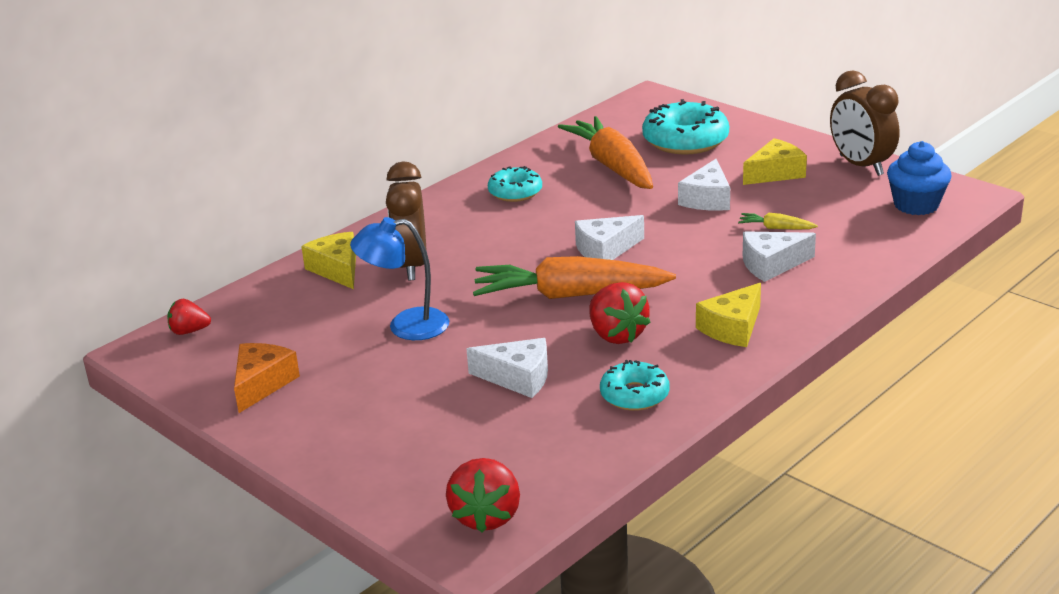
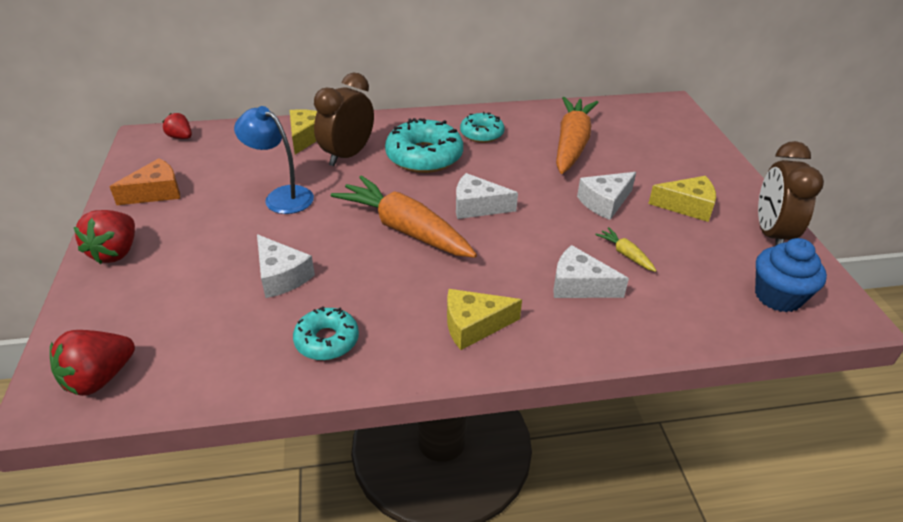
camera: 35 degrees right, 10 degrees up
(616, 335) = (388, 280): red strawberry -> red strawberry (116, 252)
(685, 140) = (651, 148): turquoise donut -> turquoise donut (424, 156)

